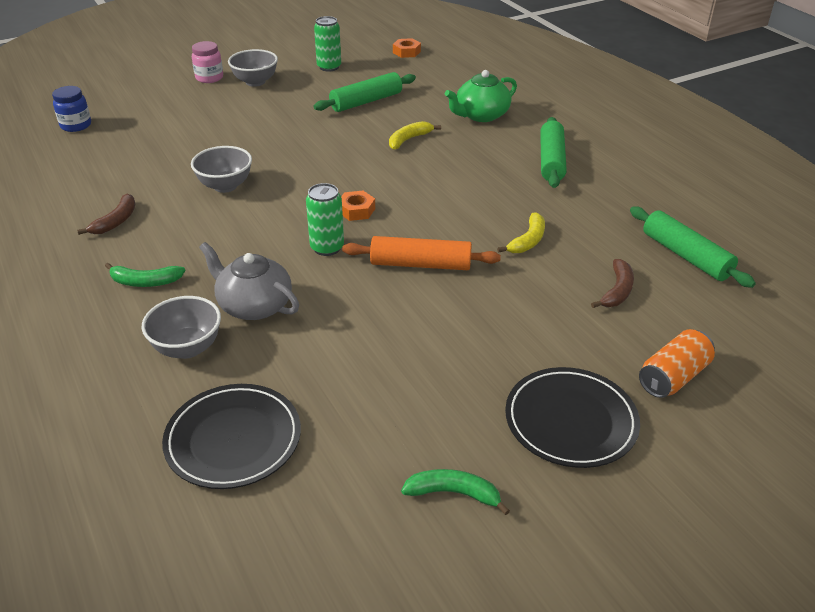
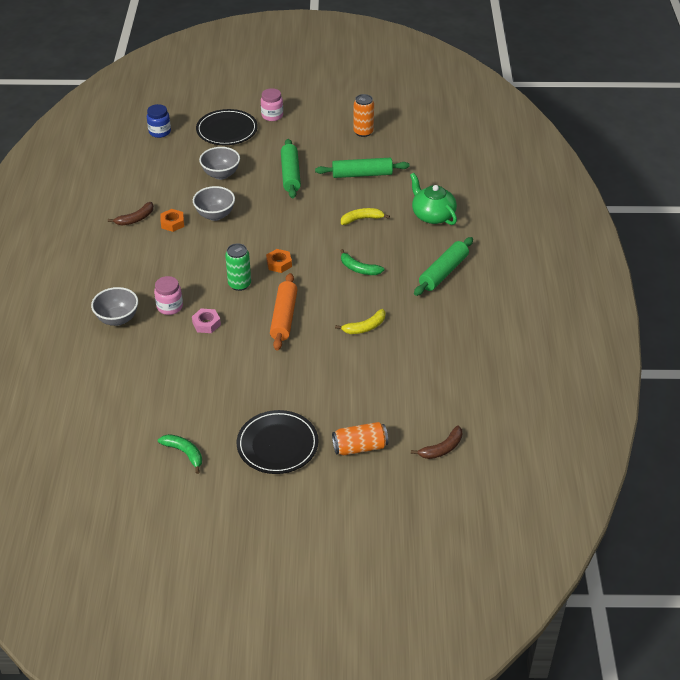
camera: 30 degrees right, 5 degrees up
(145, 282) = (124, 268): green banana -> green banana (359, 269)
(233, 439) = (104, 379): black plate -> black plate (227, 130)
(254, 305) = (170, 307): grey teapot -> pink jar
(255, 82) = (300, 130): grey bowl -> grey bowl (221, 174)
(325, 307) = (206, 324): none -> pink nut
(329, 67) = (363, 132): green can -> orange can
(406, 52) = (434, 135): orange nut -> orange nut (172, 223)
(420, 264) = (284, 317): orange rolling pin -> orange rolling pin turned 60 degrees clockwise
(481, 115) = (432, 215): green teapot -> green teapot turned 60 degrees clockwise
(617, 291) = (385, 383): brown banana -> brown banana (442, 448)
(685, 256) = (455, 378): green rolling pin -> green rolling pin (290, 174)

